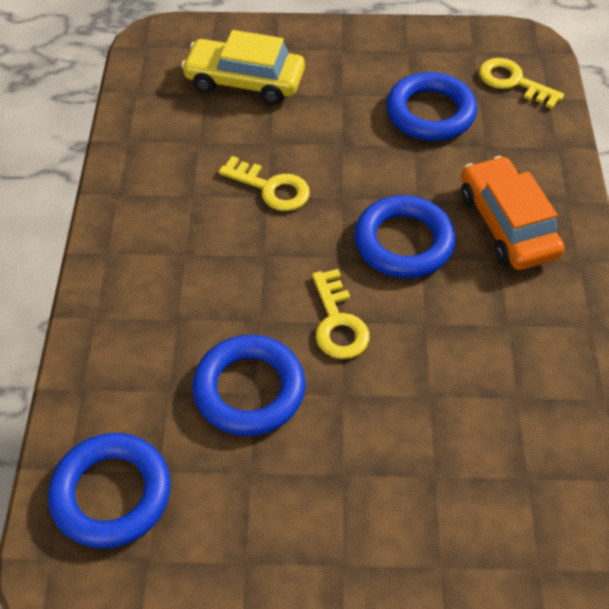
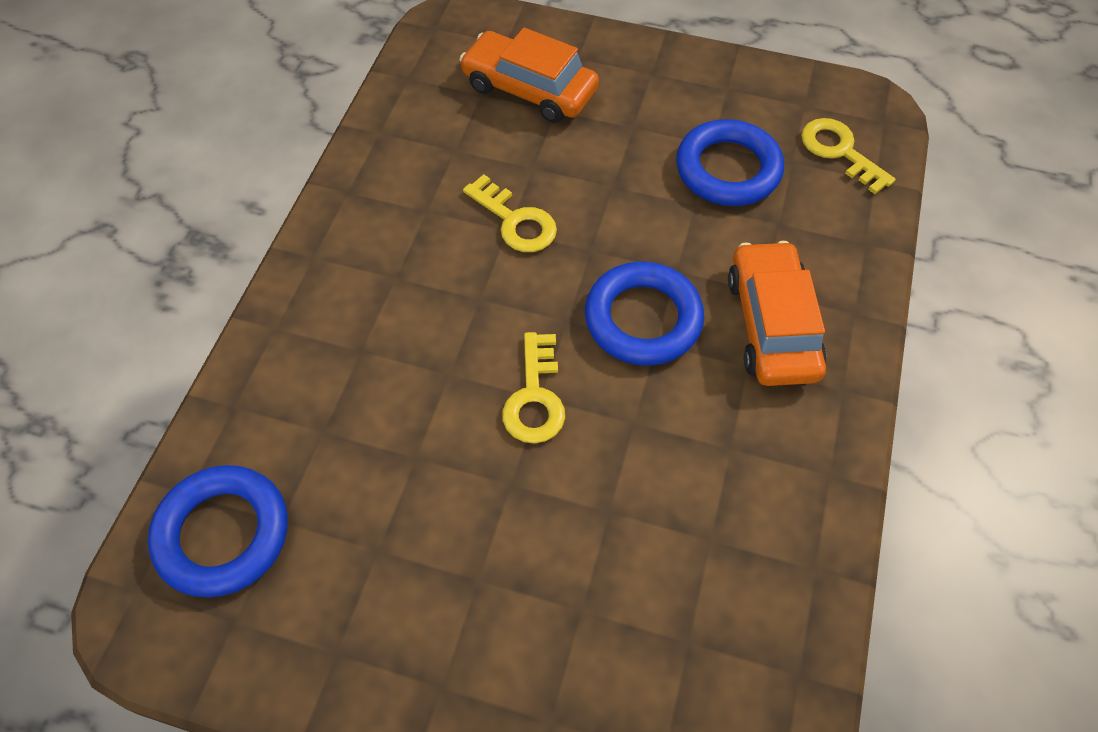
camera: 15 degrees right, 5 degrees up
(245, 81) = (529, 89): yellow car -> orange car
(249, 390) = (410, 452): blue ring -> none

